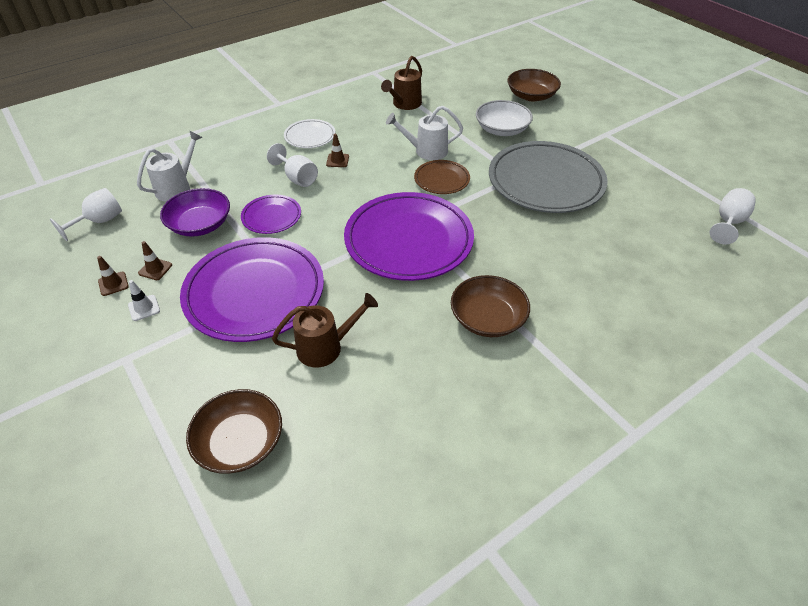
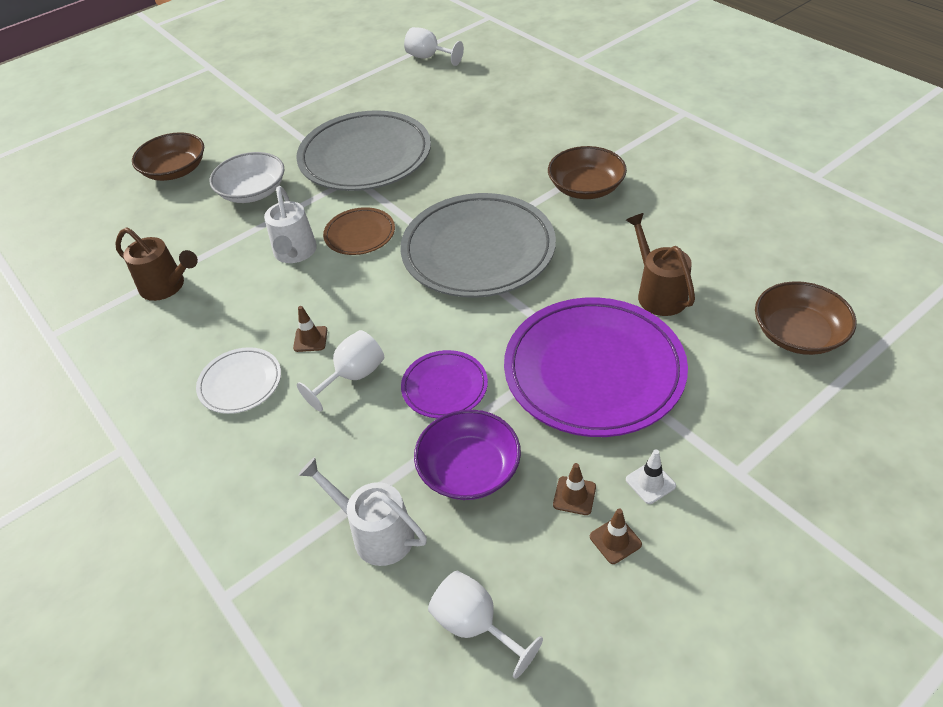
camera: 90 degrees left, 0 degrees up
(408, 240) = (478, 251): purple plate -> grey plate

